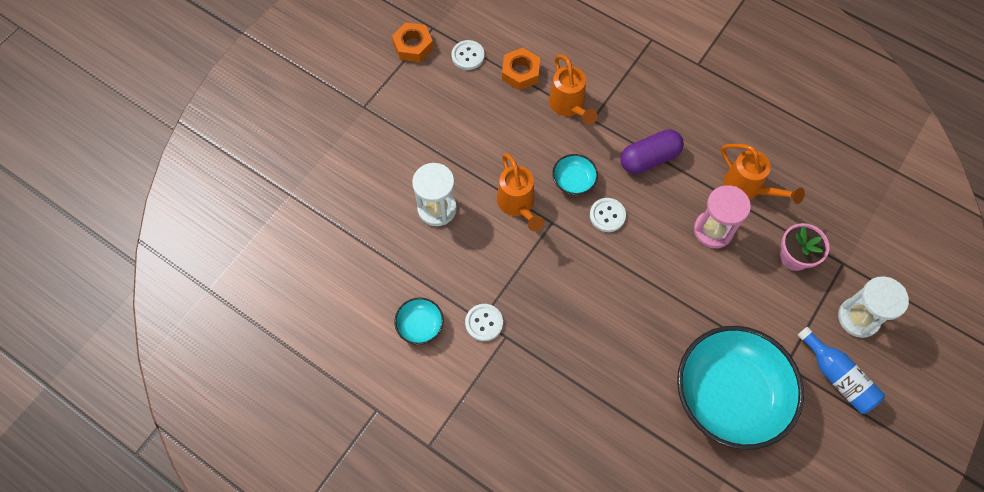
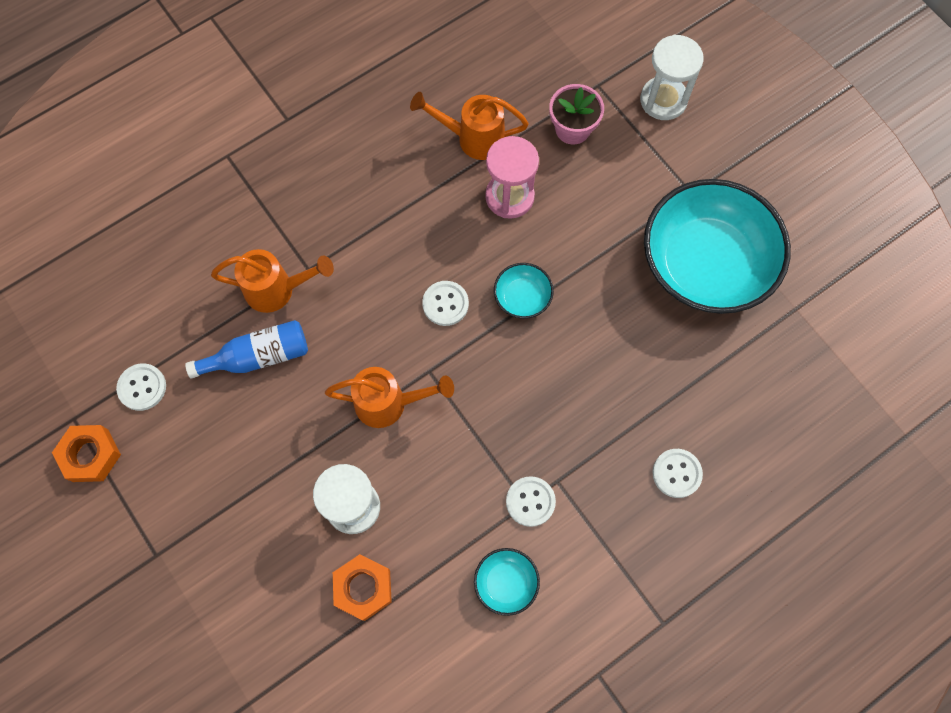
camera: 70 degrees left, 5 degrees up
(520, 72) = (200, 329): orange nut -> orange nut (363, 588)
(546, 423) = (676, 473): none -> white button
(573, 181) = (383, 324): turquoise bowl -> turquoise bowl (522, 297)
(649, 158) = (390, 226): purple capsule -> none
(748, 188) = (472, 138): orange watering can -> orange watering can turned 150 degrees counterclockwise
(837, 376) = (719, 149): blue bottle -> blue bottle (258, 356)

